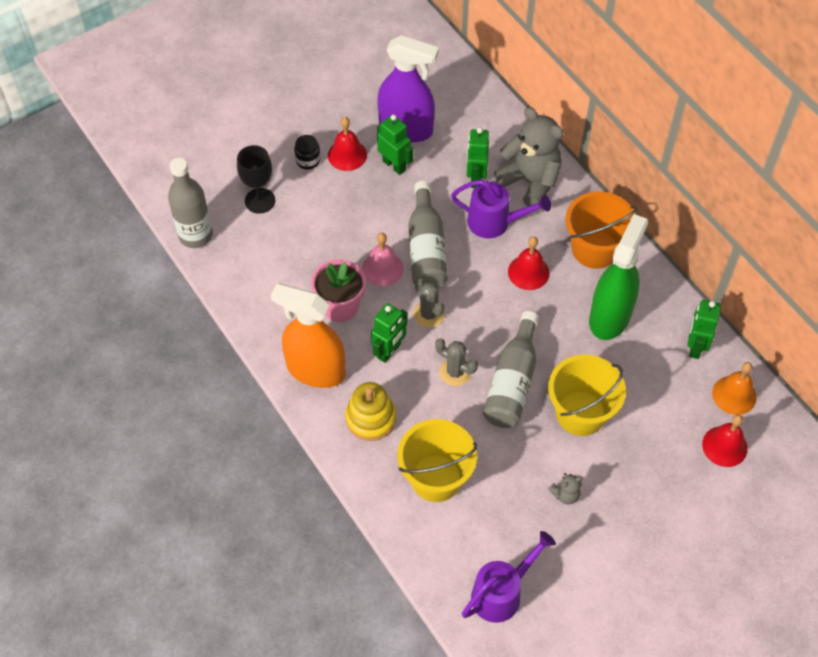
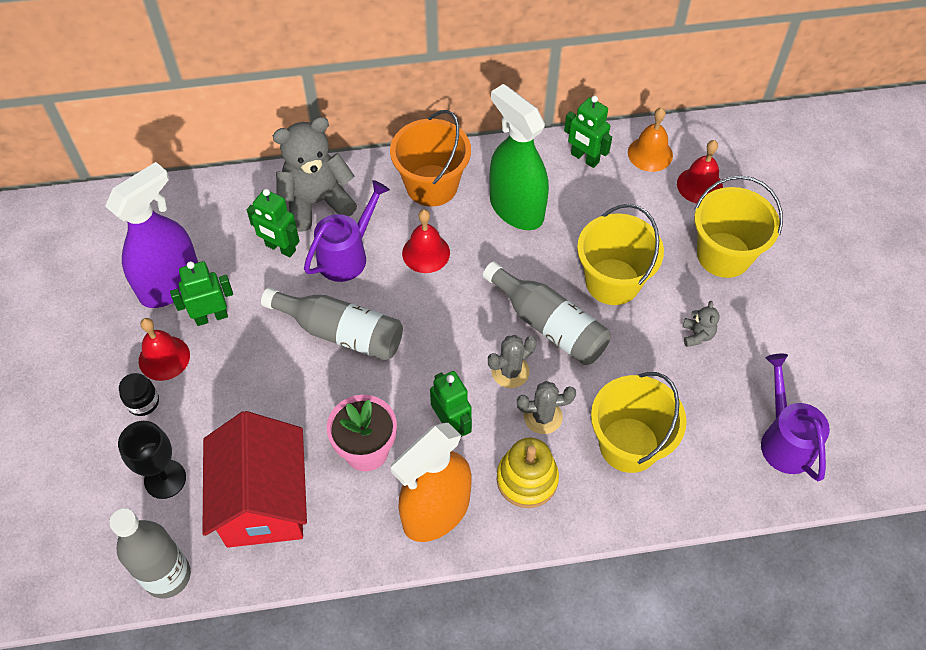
camera: 65 degrees left, 0 degrees up
(272, 263) = (263, 501): none -> red house
(382, 268) = (341, 386): pink bell -> none
(428, 314) = (425, 366): grey cactus -> grey cactus (543, 416)
(660, 489) = (724, 255): none -> yellow bucket

